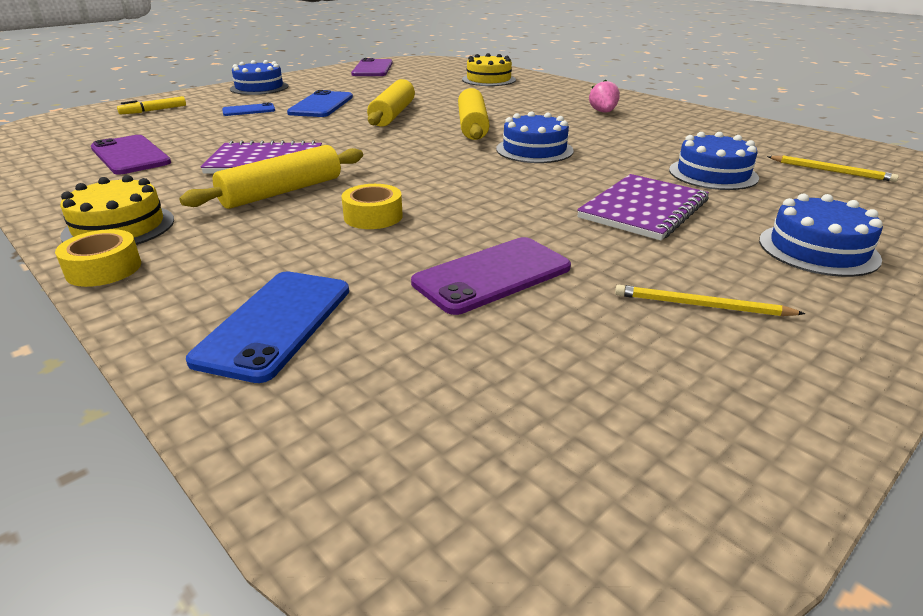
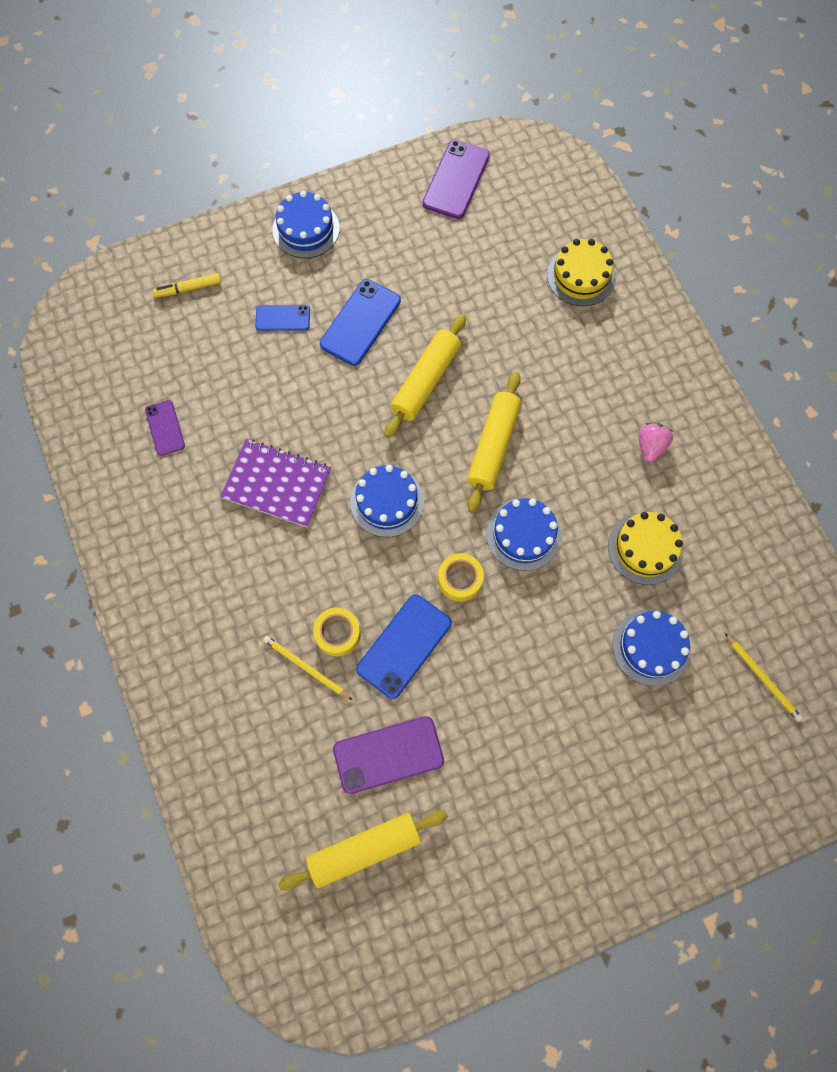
camera: 20 degrees right, 40 degrees up
(104, 269) = (148, 655): yellow tape -> yellow tape (460, 579)
(119, 227) = (156, 589): yellow cake -> yellow cake (645, 548)
(130, 155) = (165, 428): purple phone -> purple phone, size x0.60
(275, 323) = (243, 765): blue phone -> blue phone (404, 646)
(282, 192) = (279, 560): yellow rolling pin -> yellow rolling pin (364, 849)
(643, 209) = (547, 694): purple notebook -> none
(701, 305) = (499, 839): yellow pencil -> yellow pencil (306, 667)
(818, 249) = (630, 802): blue cake -> blue cake (387, 502)

